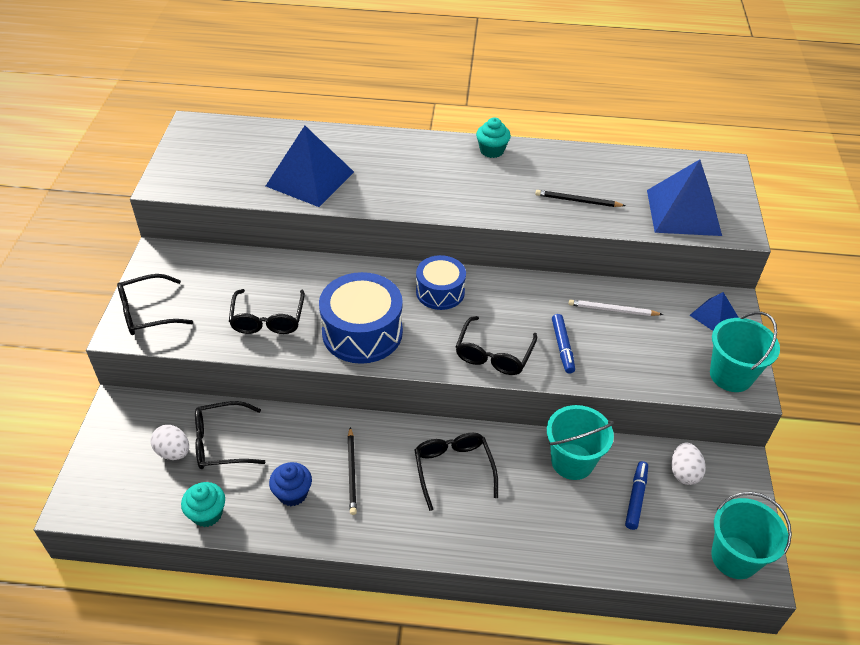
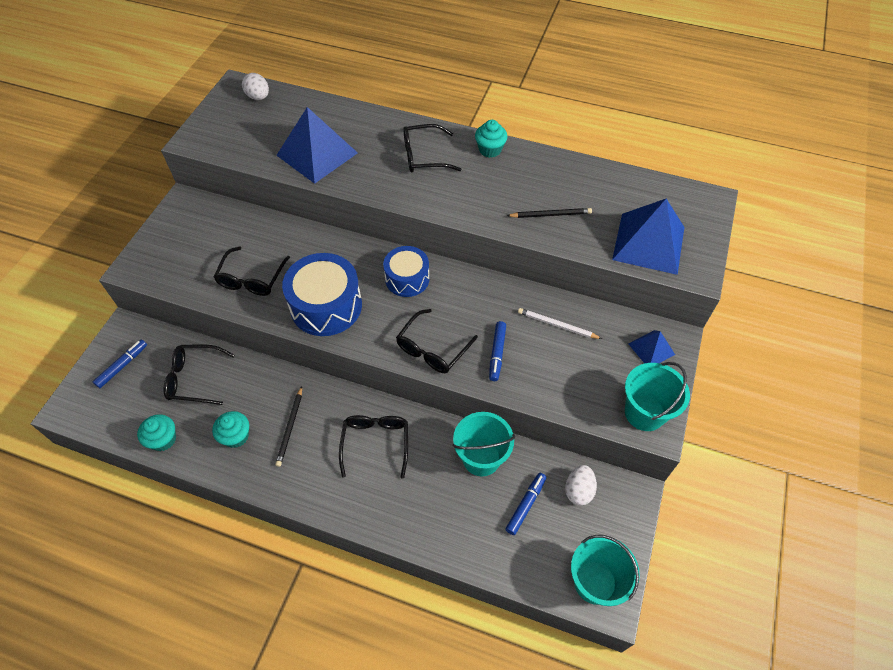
camera: 15 degrees right, 10 degrees up
(129, 445) = (122, 366): none -> blue marker
(147, 313) = (157, 255): black glasses -> black glasses (424, 156)
(173, 452) = (155, 379): white egg -> white egg (258, 97)
(292, 493) = (236, 436): blue cupcake -> turquoise cupcake
(577, 201) = (550, 214): black pencil -> black pencil turned 150 degrees clockwise

